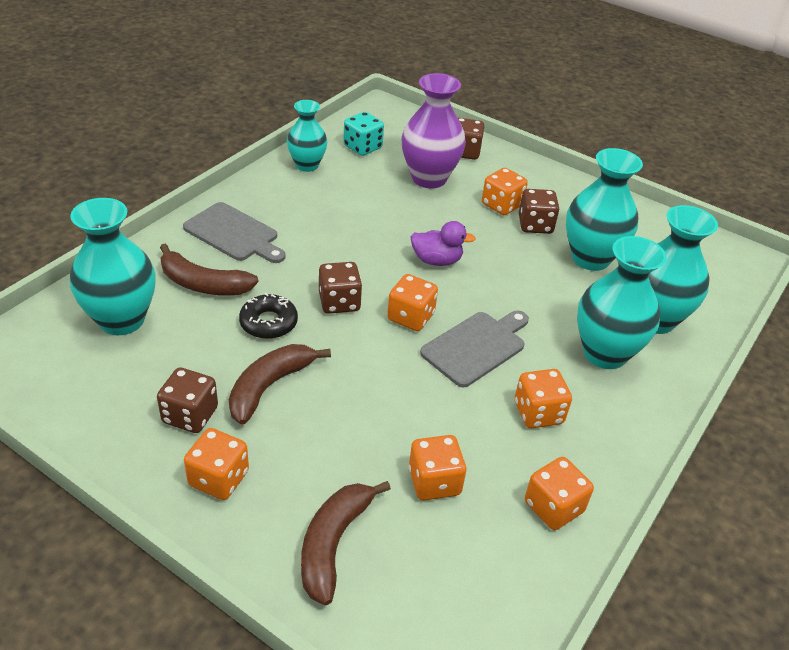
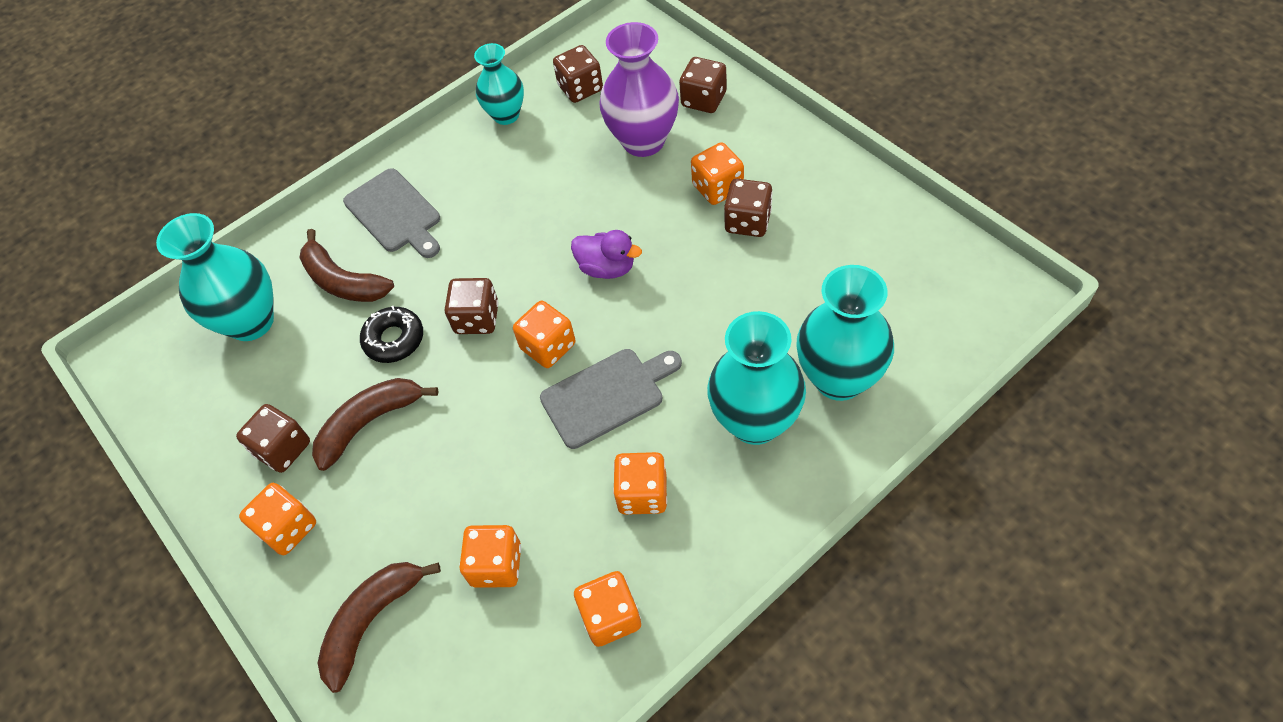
camera: 25 degrees right, 15 degrees up
(362, 147) = (580, 88): turquoise dice -> brown dice
(590, 258) = (797, 278): turquoise vase -> none

